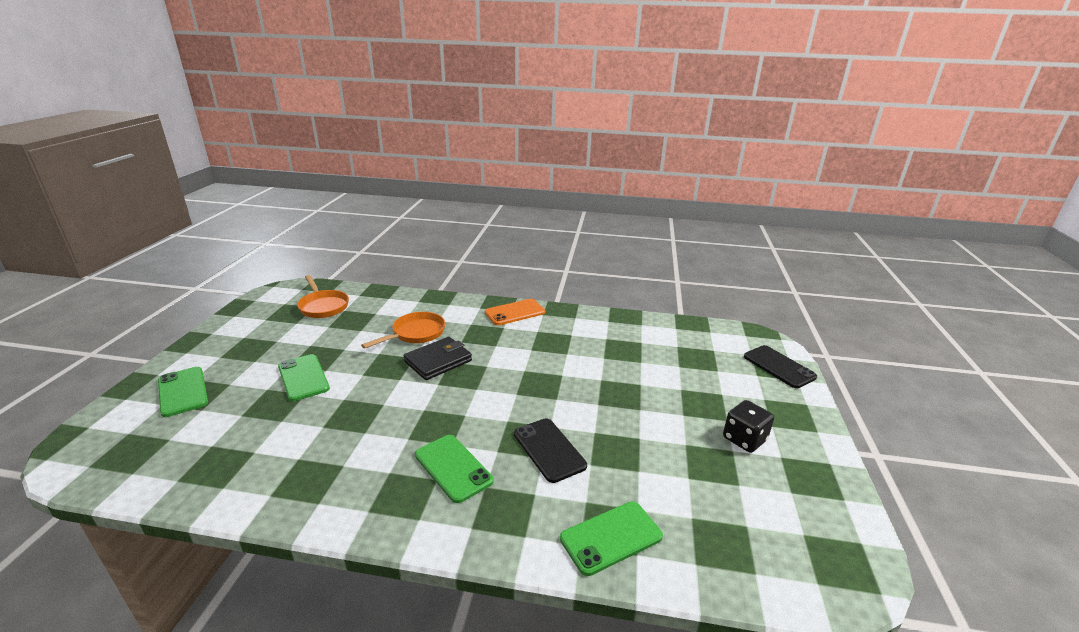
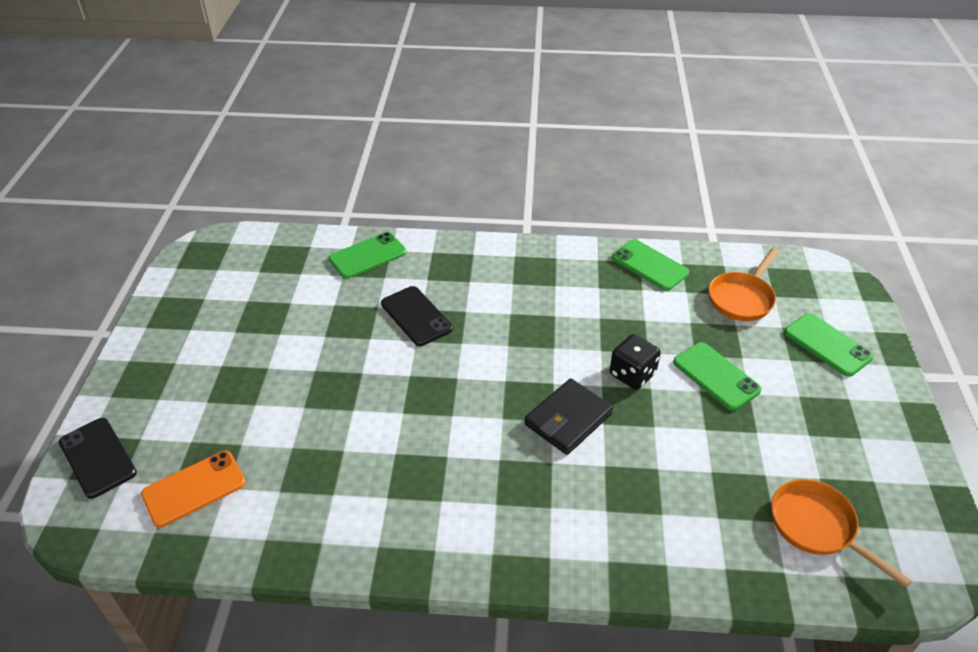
camera: 175 degrees right, 15 degrees up
(416, 333) = (625, 472): orange pan -> orange pan (742, 298)
(453, 468) = (501, 293): green phone -> green phone (649, 265)
(515, 312) = (484, 548): orange phone -> orange phone (194, 488)
(744, 439) = (215, 344): black dice -> black dice (632, 374)

